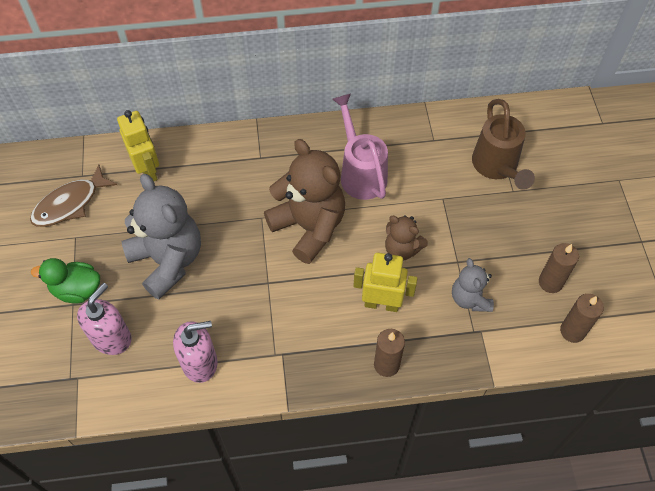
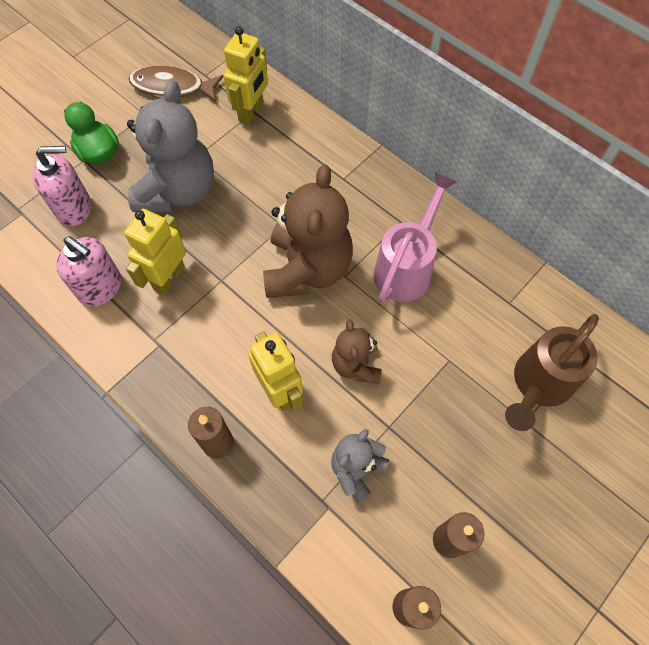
camera: 50 degrees right, 5 degrees up
(234, 313) = (168, 278): none -> yellow robot

